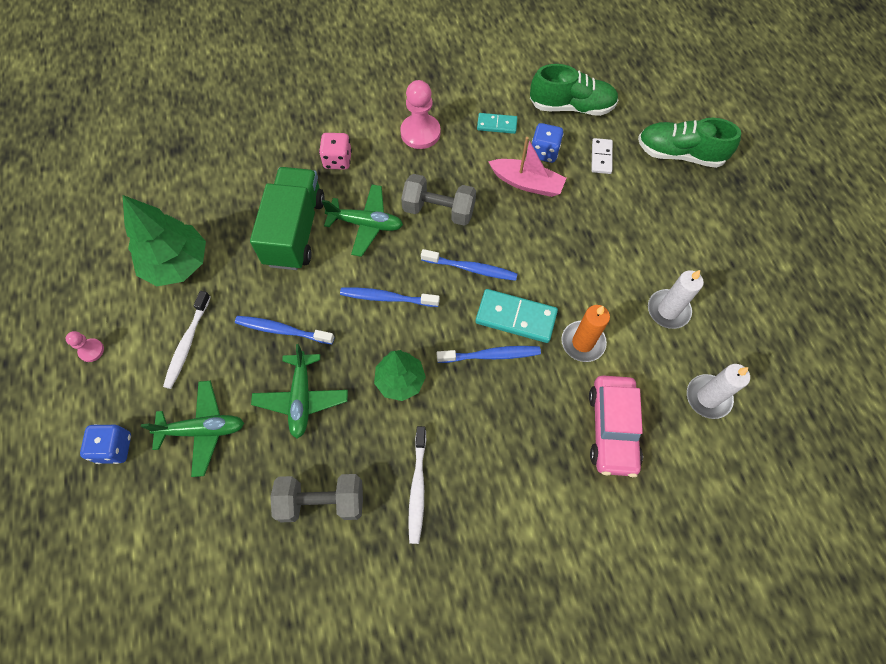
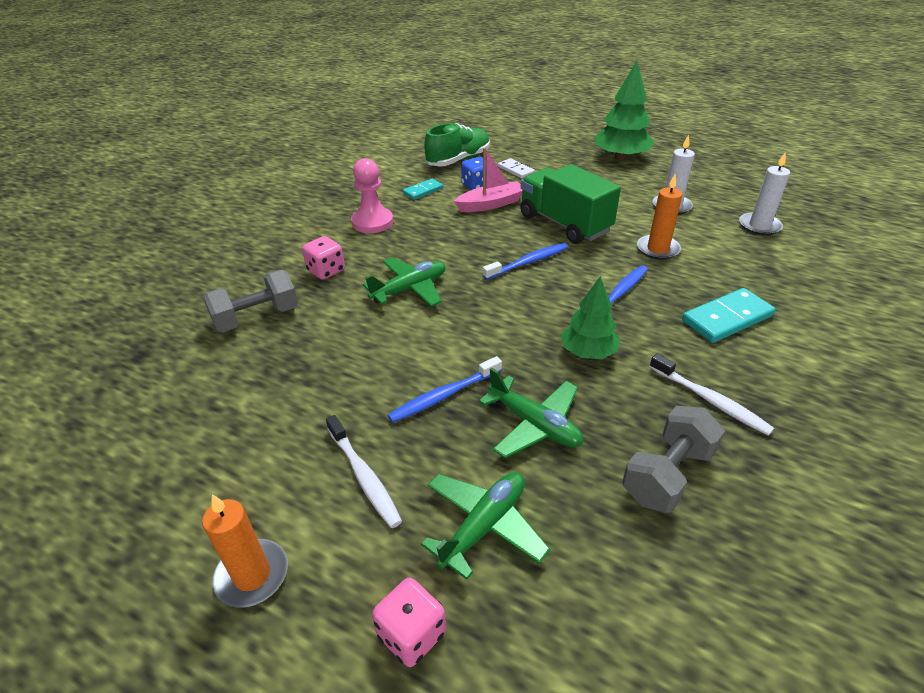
camera: 45 degrees left, 25 degrees down
(91, 350) = (252, 575): pink pawn -> orange candle
(114, 448) = (411, 634): blue dice -> pink dice
(177, 264) = (262, 429): green tree -> green tree (621, 158)
(295, 231) = (354, 330): green truck -> green truck (564, 224)
(387, 298) = (496, 316): blue toothbrush -> none
(439, 210) = (454, 249): grey dumbbell -> grey dumbbell (256, 318)
(516, 317) = (599, 265): turquoise domino -> turquoise domino (727, 318)
(612, 429) = (747, 274): pink car -> none
(679, 154) = (556, 147): green shoe -> none

